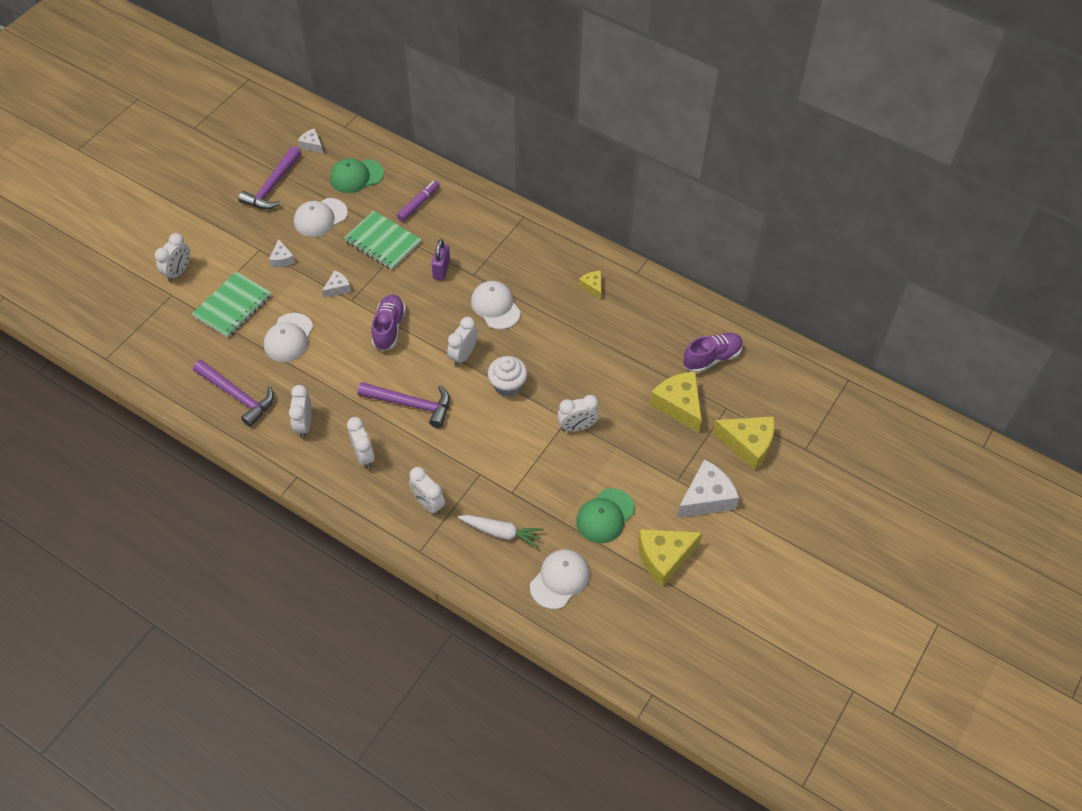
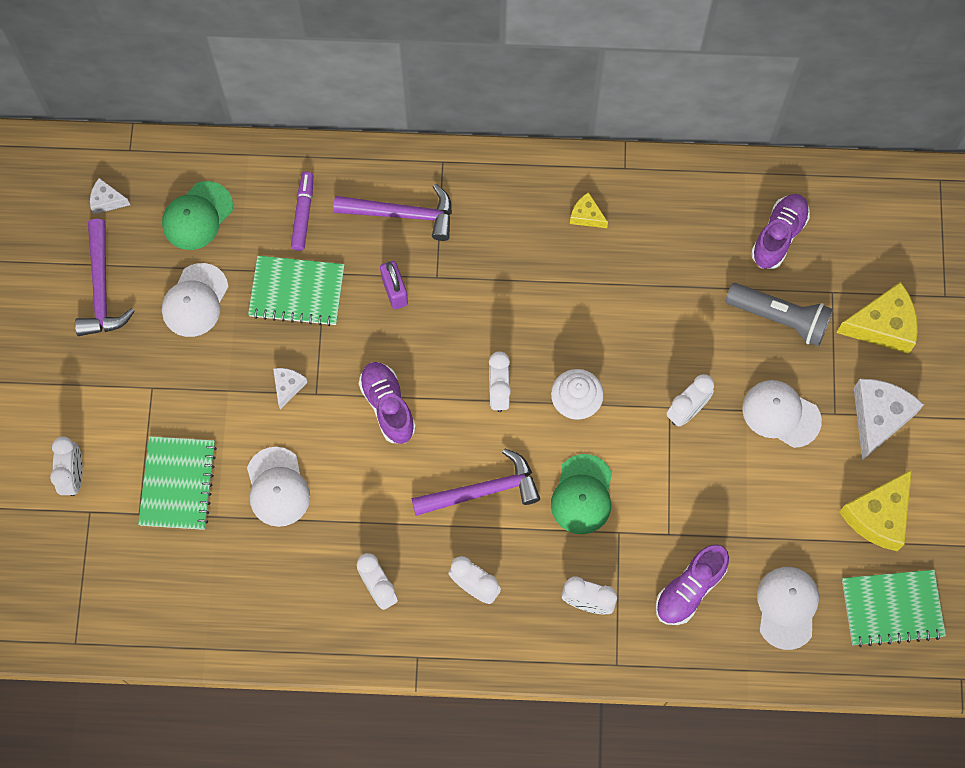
camera: 30 degrees left, 15 degrees up
(237, 395) = (272, 597): purple hammer -> purple hammer (402, 214)
(282, 259) = (190, 385): white cheese -> none
(495, 306) = (492, 306): white cap -> white cap (781, 414)
(501, 532) = (689, 589): white carrot -> purple shoe
(605, 516) = (786, 503): green cap -> green cap (582, 495)
(633, 621) = (892, 608): none -> green notebook
(679, 405) = (779, 318): yellow cheese -> grey flashlight

